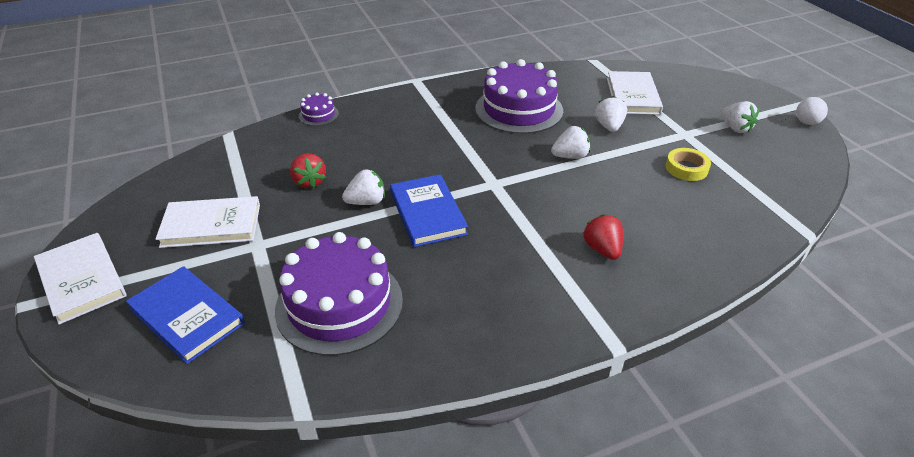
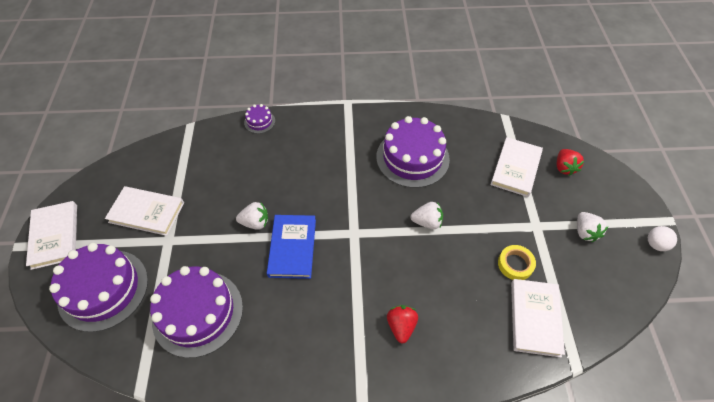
camera: 20 degrees right, 15 degrees up
(187, 316) = (103, 289): blue book -> purple cake
(309, 182) = (225, 190): red strawberry -> red strawberry (564, 168)
(609, 126) = (476, 198): white strawberry -> none
(738, 205) = (535, 318): none -> white book

